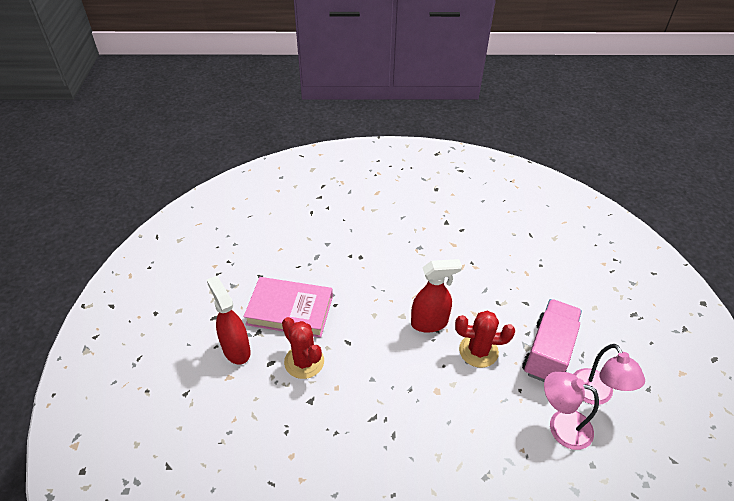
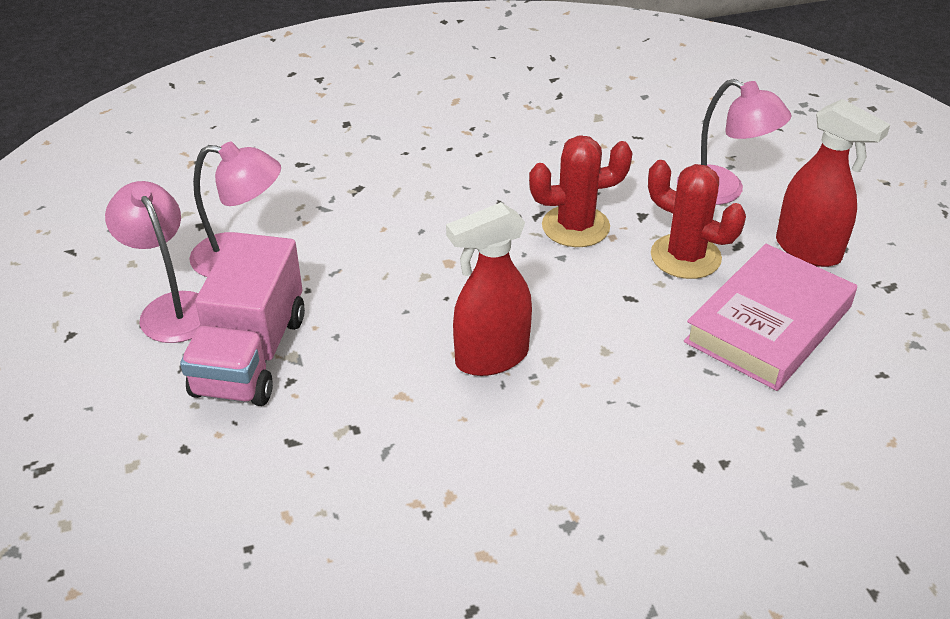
camera: 165 degrees right, 5 degrees down
(250, 409) = (723, 191): none -> pink lamp
(290, 310) = (769, 324): pink book -> pink book turned 45 degrees counterclockwise
(478, 351) = (386, 330): red cactus -> red cactus (575, 226)

